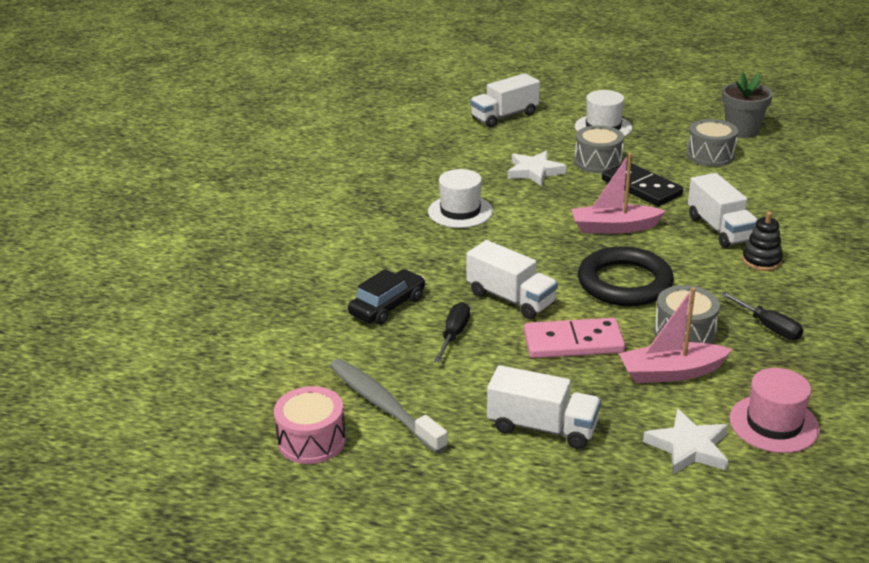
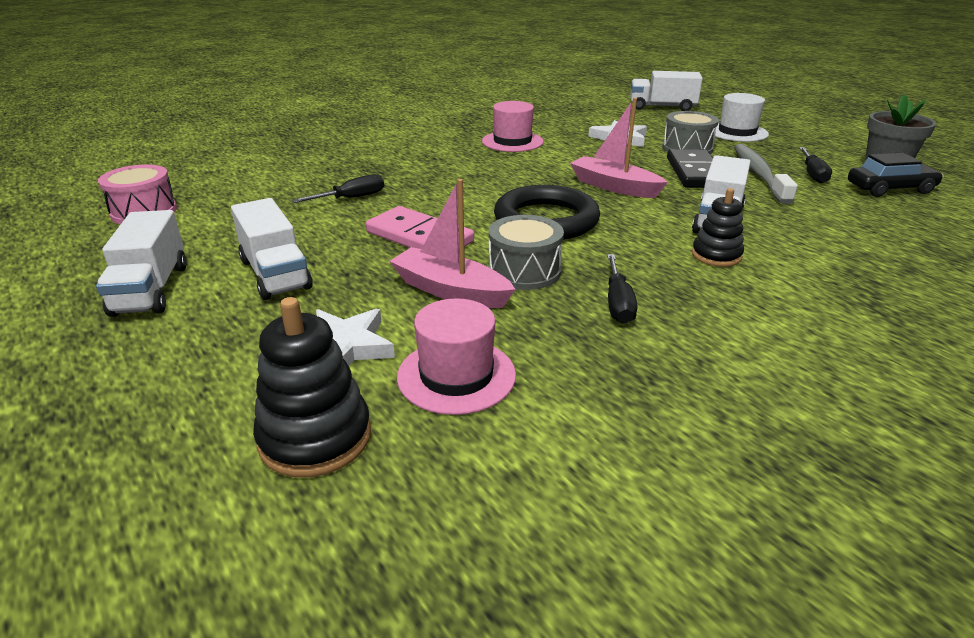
camera: 40 degrees right, 0 degrees up
(383, 405) = (220, 214): grey toothbrush -> grey toothbrush (759, 174)
(387, 306) = (349, 169): black car -> black car (890, 189)
(460, 211) = (512, 141): white hat -> pink hat
(511, 298) = (436, 195): white truck -> white truck (151, 289)
(710, 155) = (812, 174): grey drum -> black screwdriver
(776, 501) = (315, 437): none -> black stacking toy

